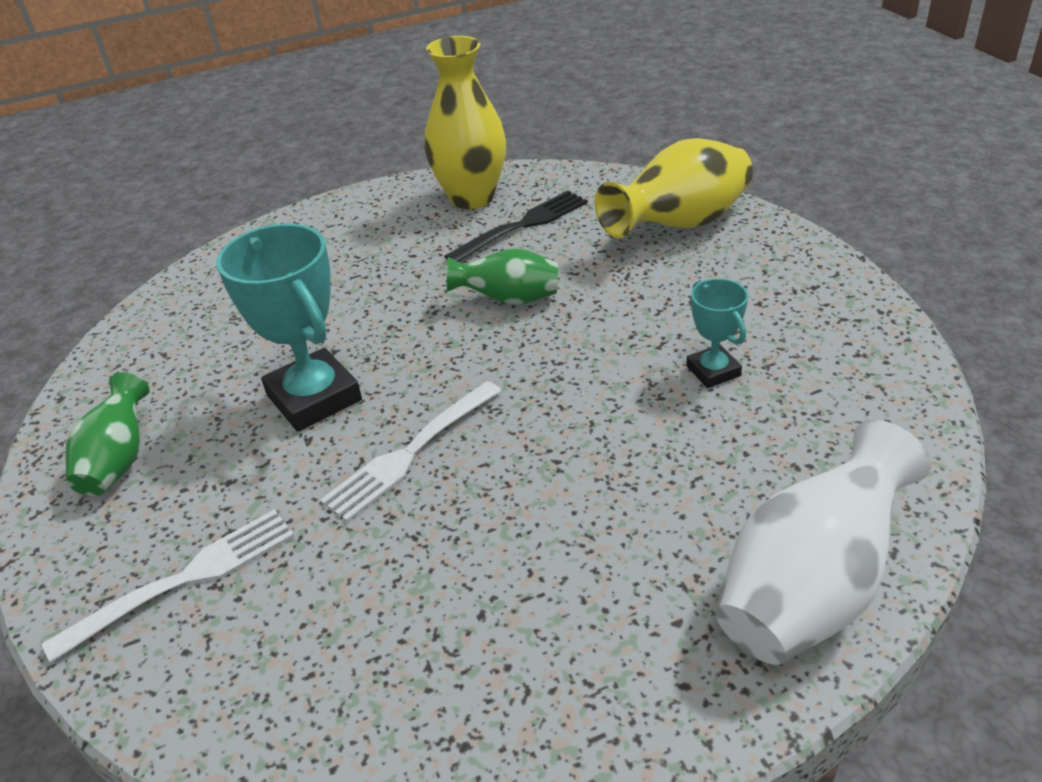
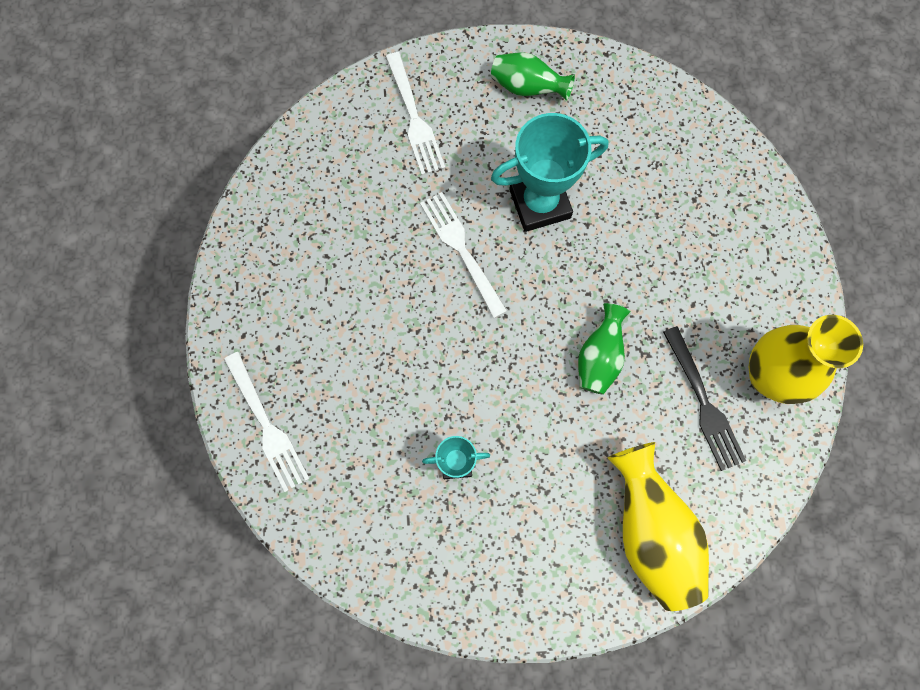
camera: 105 degrees right, 35 degrees up
(810, 588) = (266, 425): white vase -> white fork

